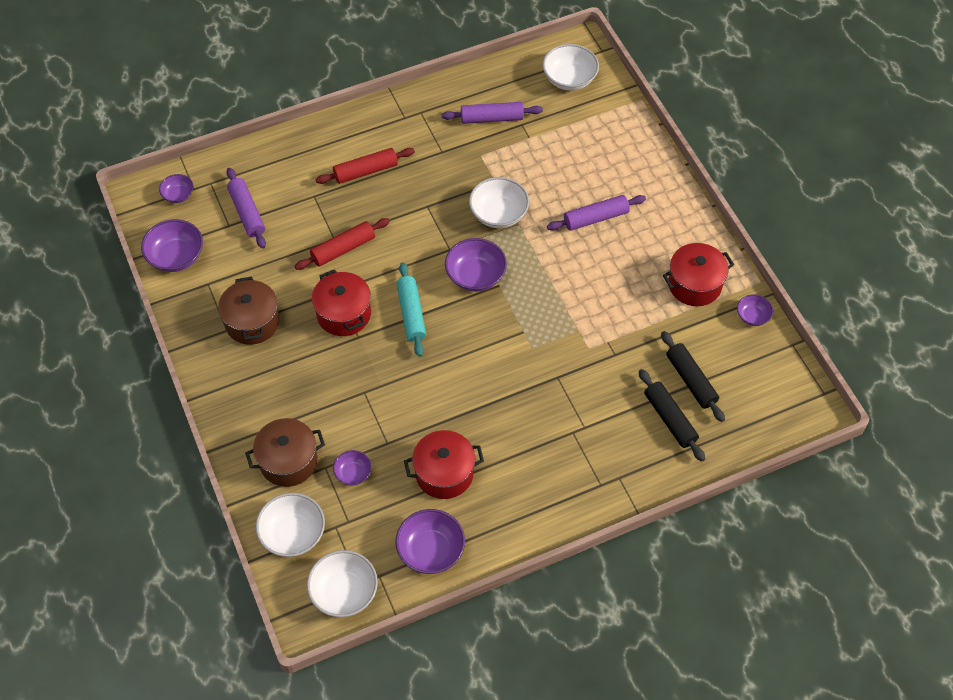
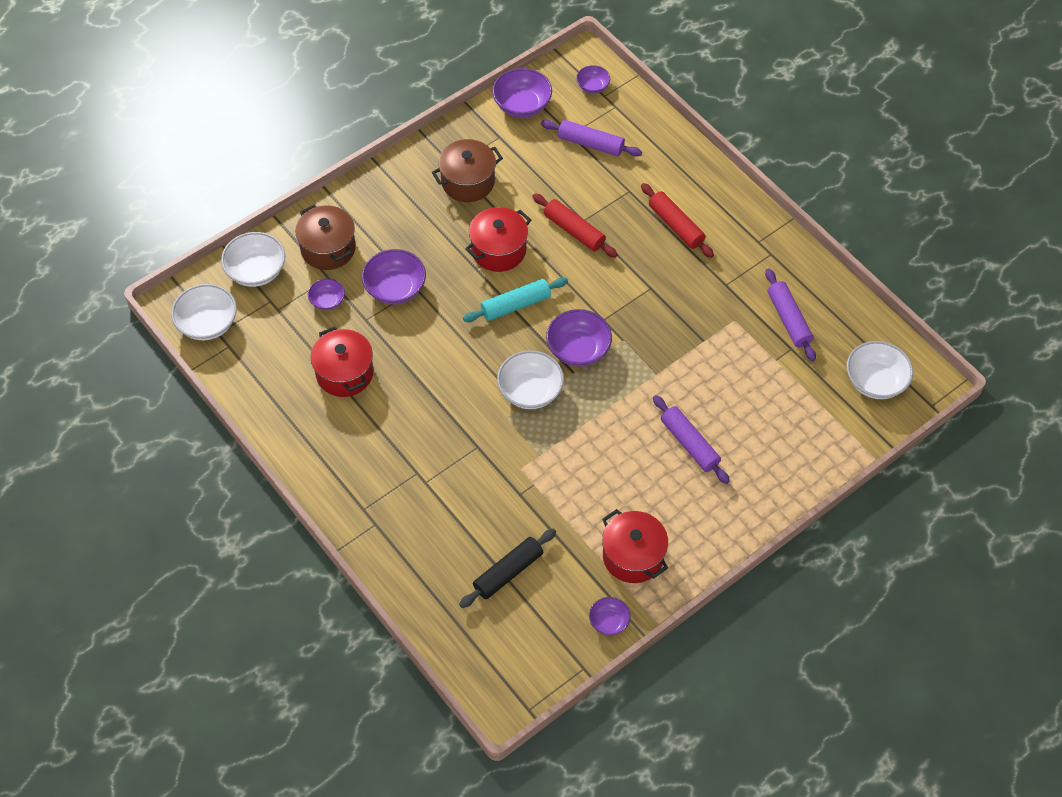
camera: 75 degrees right, 0 degrees up
(247, 213) = (590, 144): purple rolling pin -> purple rolling pin turned 60 degrees clockwise
(431, 550) = (262, 380): purple bowl -> purple bowl (395, 288)
(498, 214) = (663, 353): white bowl -> white bowl (530, 391)
(670, 419) = (455, 559): black rolling pin -> none

